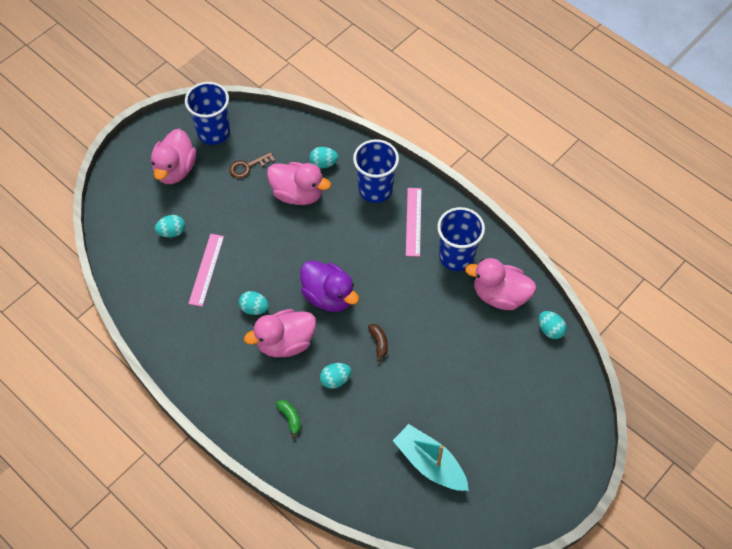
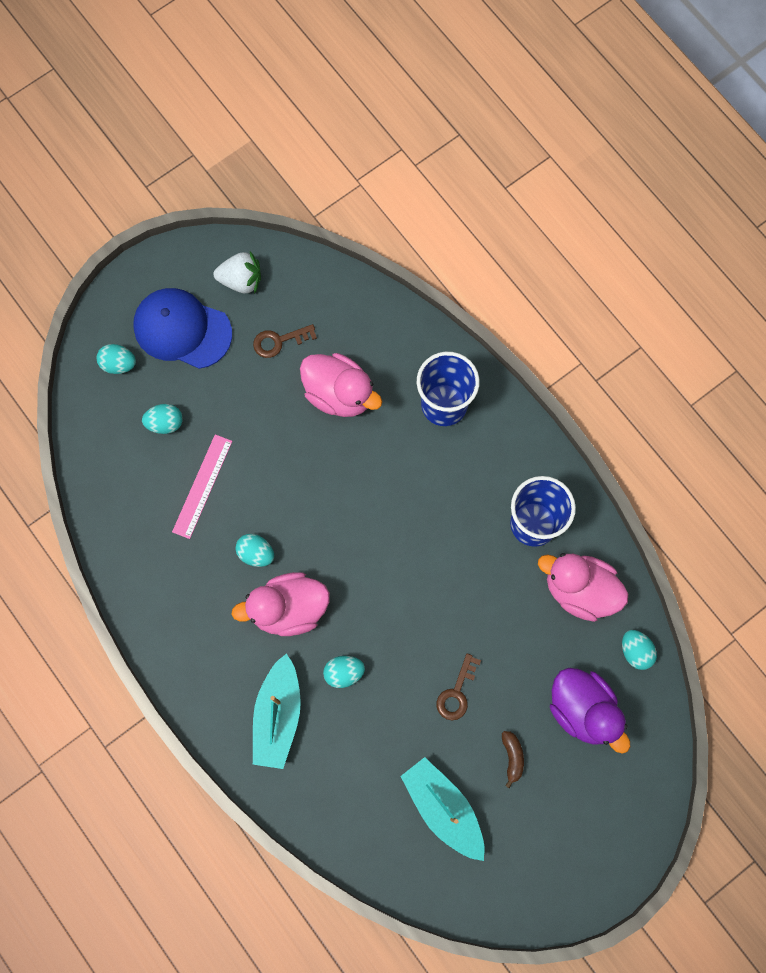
camera: 10 degrees right, 15 degrees up
(175, 169) = (182, 329): pink duck -> blue cap
(213, 132) = (241, 280): blue cup -> white strawberry
(290, 418) = (278, 715): green banana -> turquoise boat
(323, 163) = (381, 353): turquoise egg -> turquoise egg (119, 364)
(329, 296) = (355, 552): purple duck -> purple duck (583, 709)
(379, 343) = (408, 630): brown banana -> brown banana (512, 757)
(413, 221) = (486, 462): pink ruler -> none
(423, 379) = (457, 692): none -> brown key

